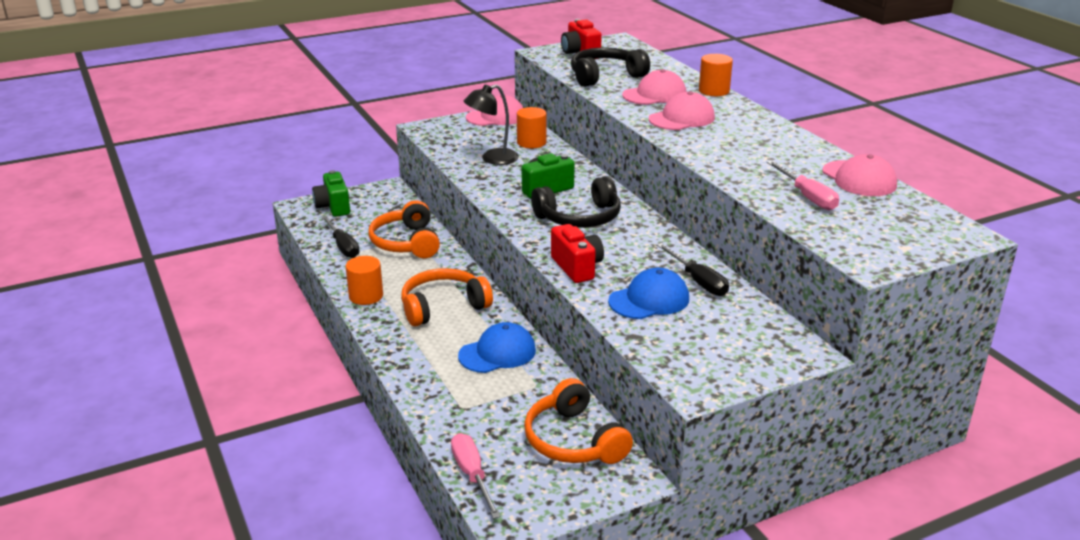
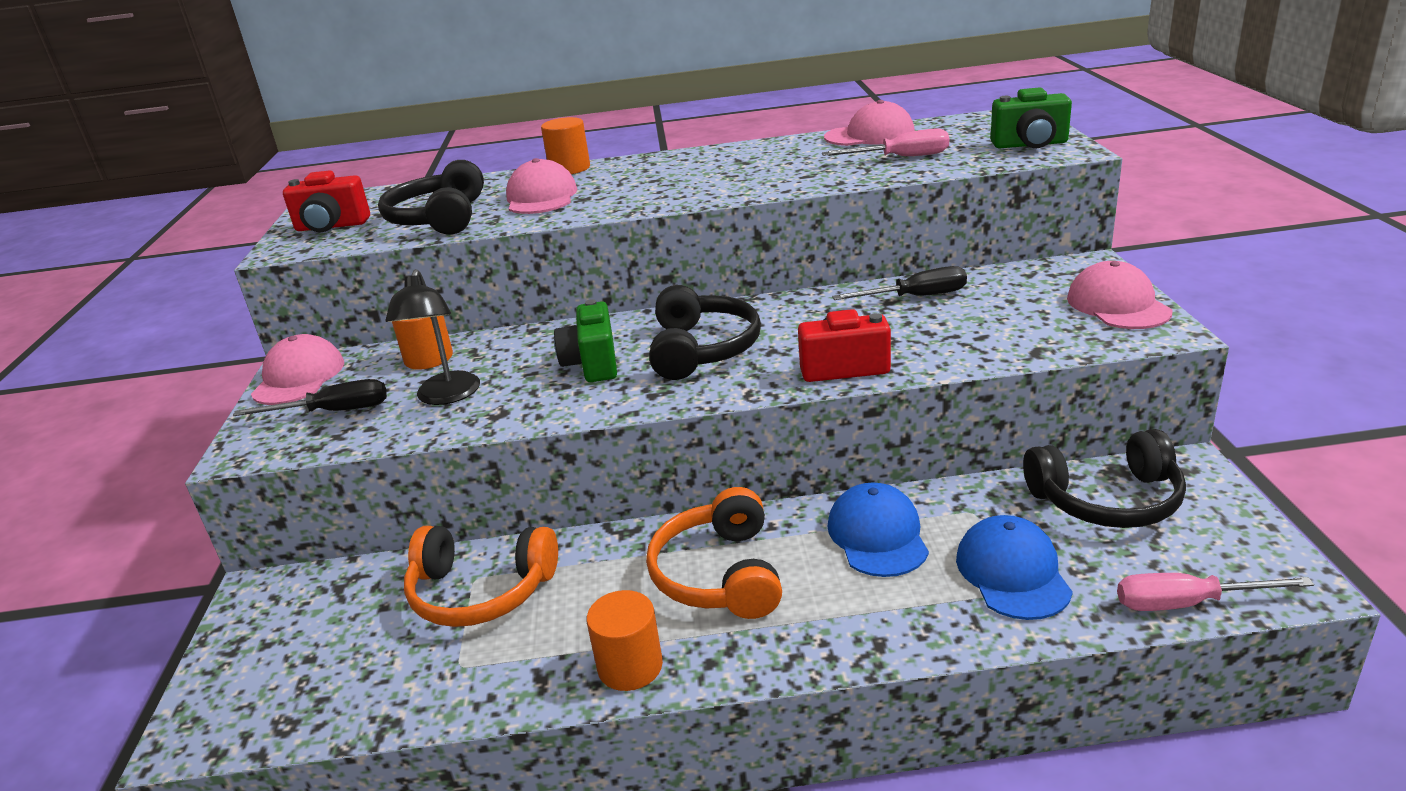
camera: 65 degrees left, 0 degrees up
(333, 207) = (251, 679): green camera -> green camera (1030, 145)
(343, 246) = (424, 680): black screwdriver -> black screwdriver (333, 412)
(574, 440) = (1107, 499): orange headphones -> black headphones
(649, 300) = (950, 331): blue cap -> blue cap (1012, 573)
(682, 118) = (634, 190): pink cap -> pink cap (1118, 305)

